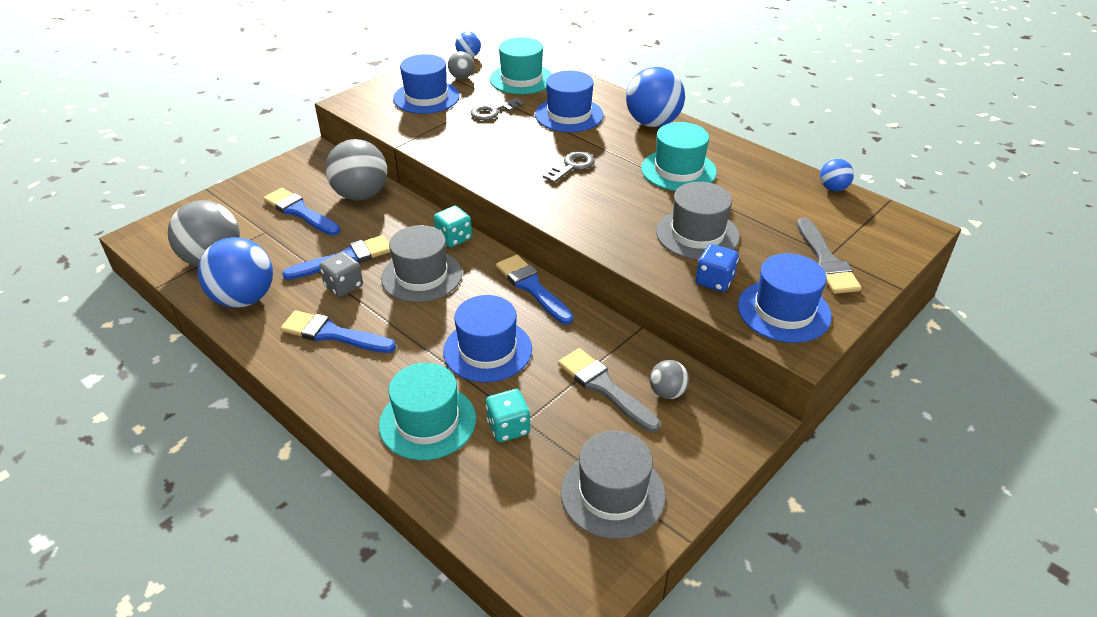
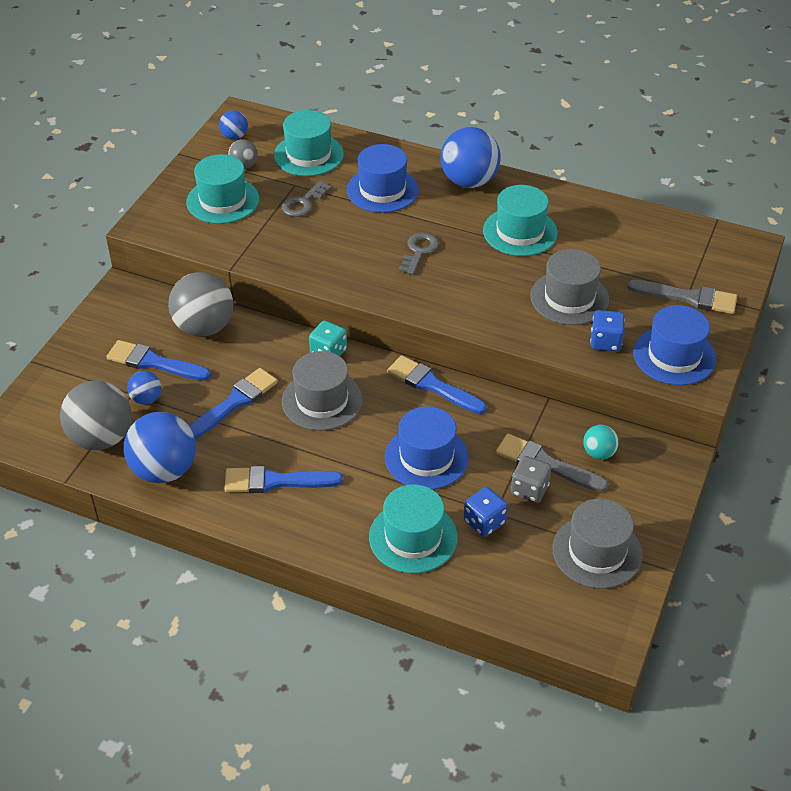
camera: 20 degrees left, 5 degrees up
(344, 286) = (253, 431): grey dice -> grey dice (529, 490)
(426, 97) = (223, 200): blue hat -> turquoise hat
(508, 427) = (484, 522): turquoise dice -> blue dice
(667, 392) = (598, 453): grey ball -> turquoise ball
(826, 261) = (688, 297): grey brush -> grey brush turned 45 degrees counterclockwise
(833, 188) = (664, 219): blue ball -> blue ball (146, 399)

